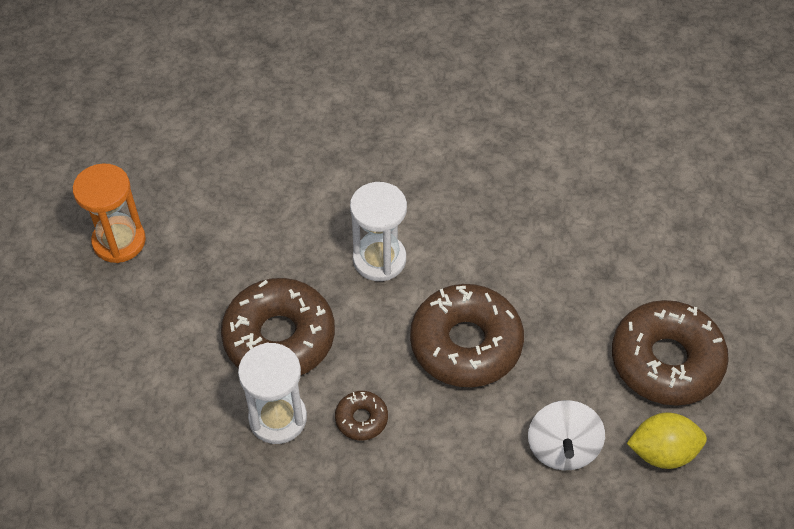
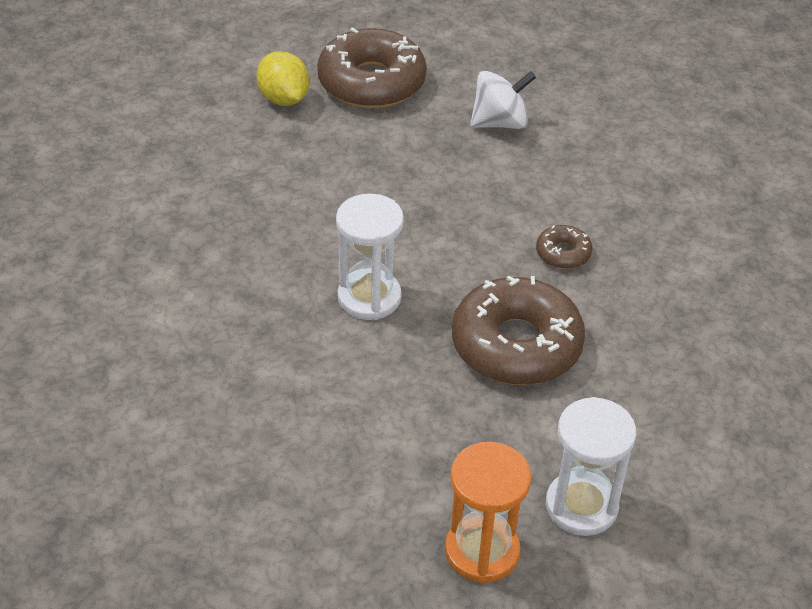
camera: 115 degrees left, 10 degrees down
(278, 418) = (605, 313): white hourglass -> white hourglass (581, 506)
(466, 344) = (433, 206): brown donut -> none
(662, 452) = (464, 69): yellow lemon -> yellow lemon (284, 99)

